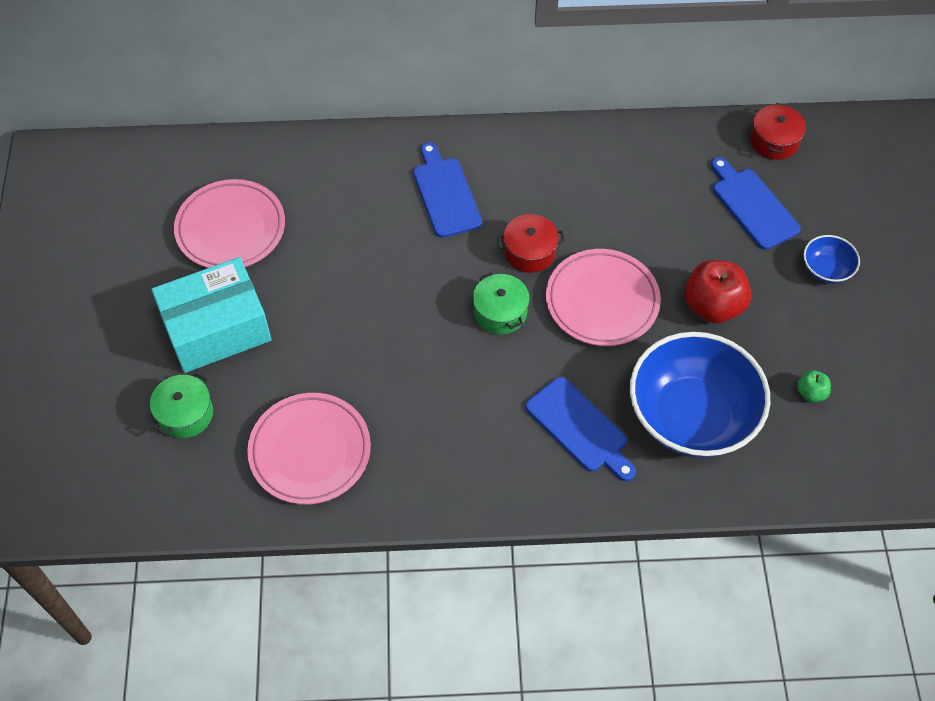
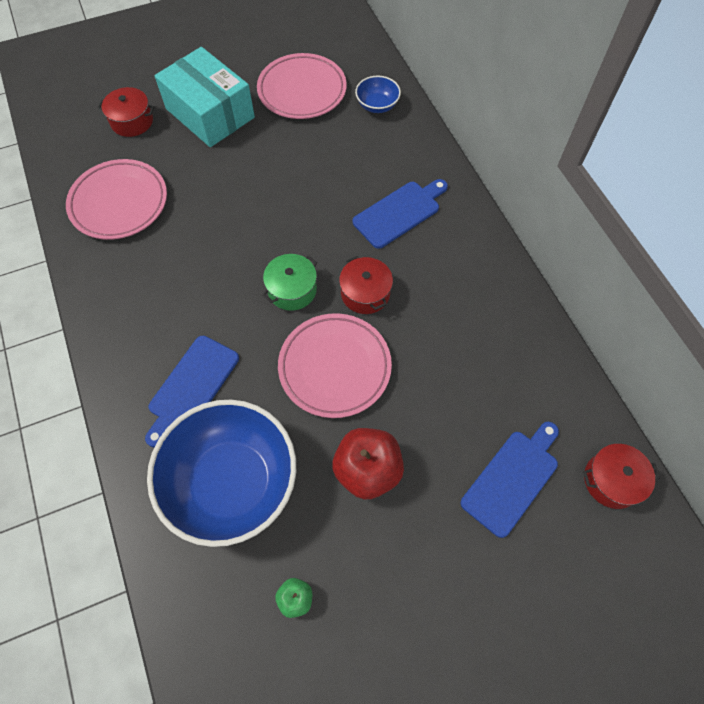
camera: 70 degrees right, 5 degrees up
(185, 414) = (132, 121): green pot -> red pot
(826, 269) = (462, 580): blue bowl -> blue bowl (377, 105)

